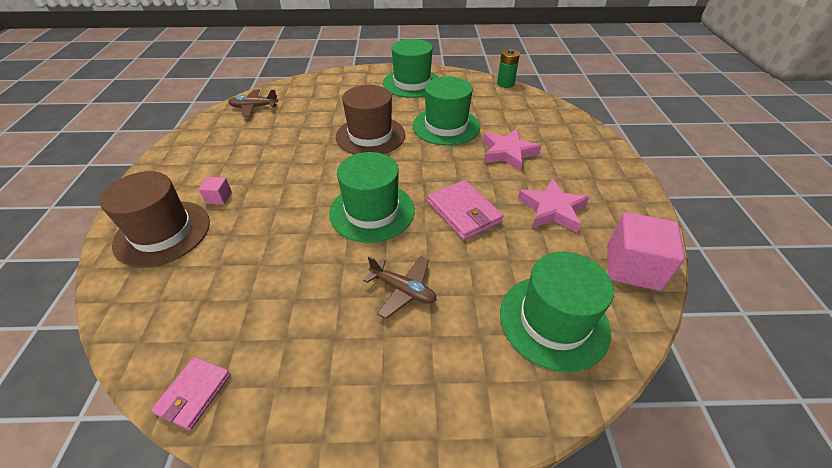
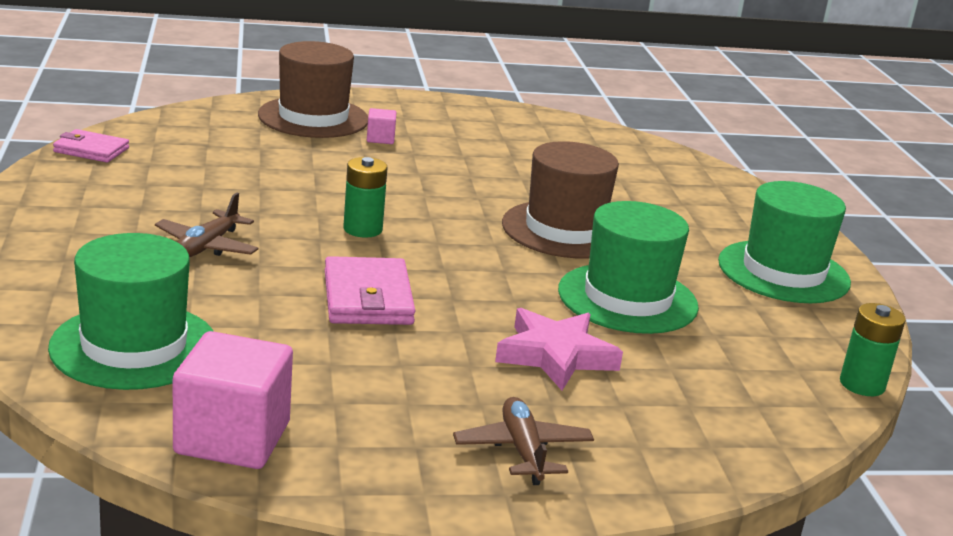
camera: 80 degrees right, 20 degrees down
(254, 107) = (612, 144): brown plane -> brown plane (522, 450)
(372, 211) = (362, 229): green hat -> green battery
(464, 212) = (368, 298): pink wallet -> pink wallet turned 60 degrees counterclockwise
(552, 209) = (383, 380): pink star -> none

